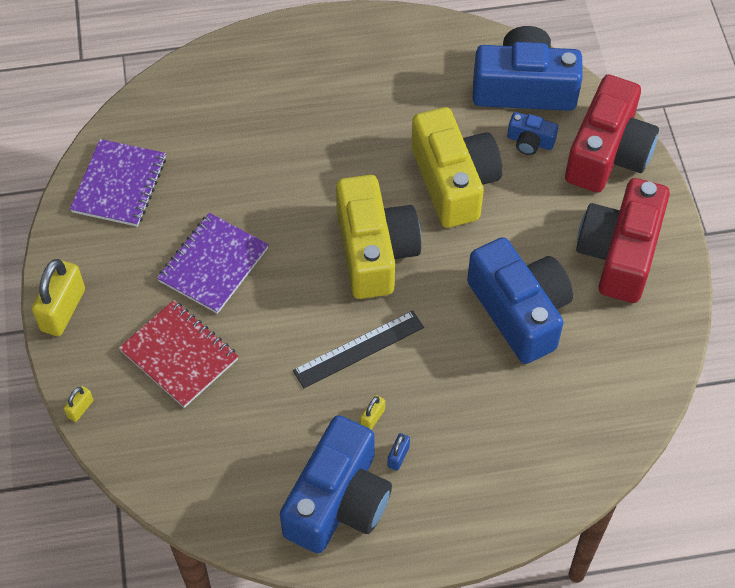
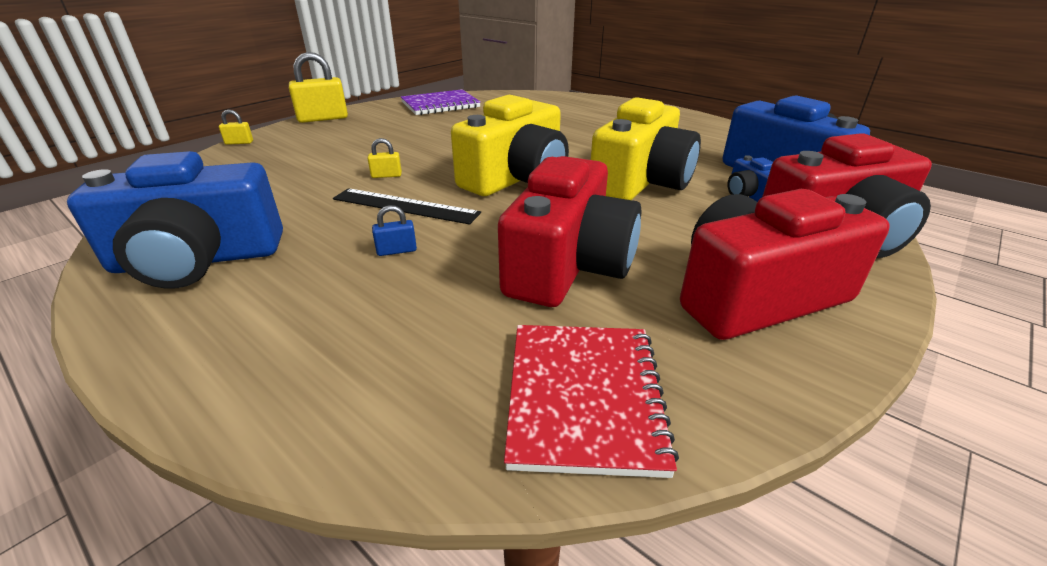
camera: 50 degrees right, 25 degrees down
(179, 355) = (320, 153): red notebook -> red notebook (583, 397)
(213, 265) = (416, 139): purple notebook -> none
(372, 418) = (328, 239): yellow padlock -> yellow padlock (386, 175)
(398, 456) = (287, 270): blue padlock -> blue padlock (396, 251)
(519, 311) = (568, 265): blue camera -> red camera

